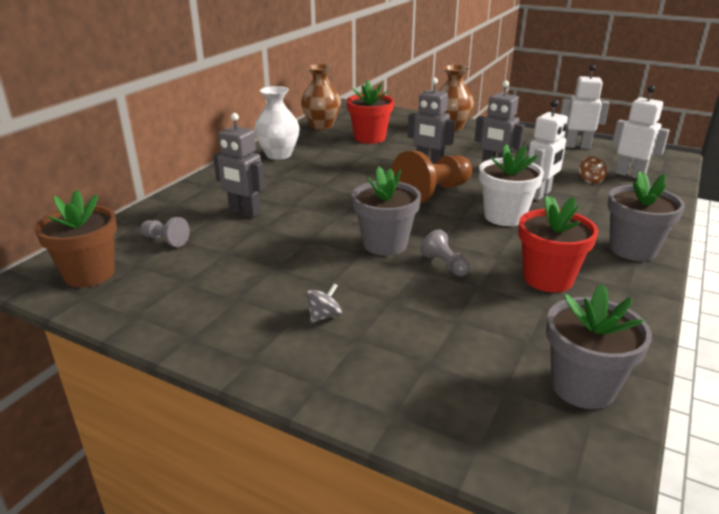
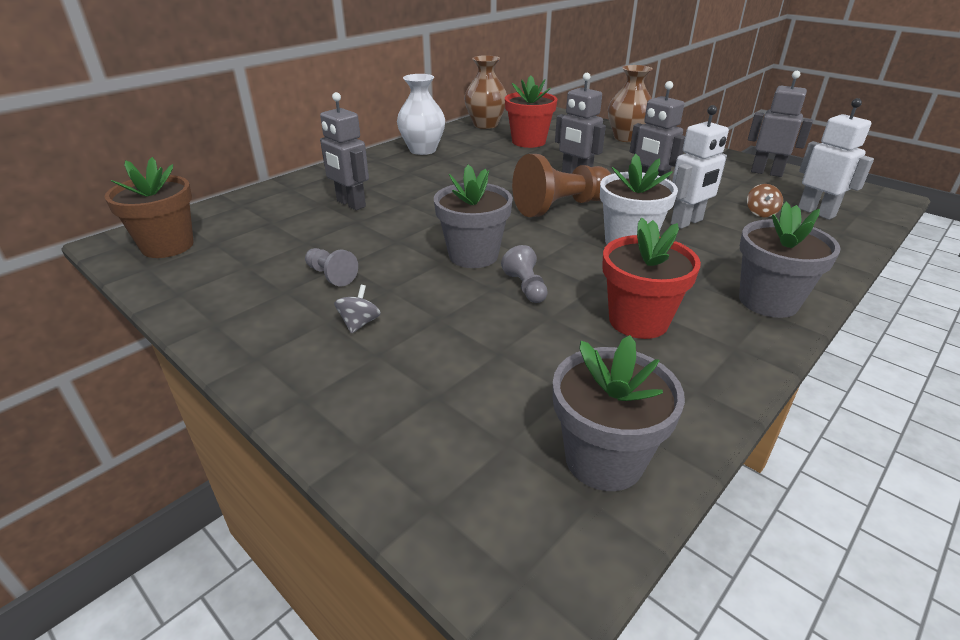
camera: 15 degrees right, 5 degrees up
(165, 240) = (257, 223): grey pawn -> grey pawn (331, 275)
(324, 316) = (359, 323): grey spinning top -> grey spinning top turned 45 degrees counterclockwise
(577, 146) = (766, 172): white robot -> grey robot

